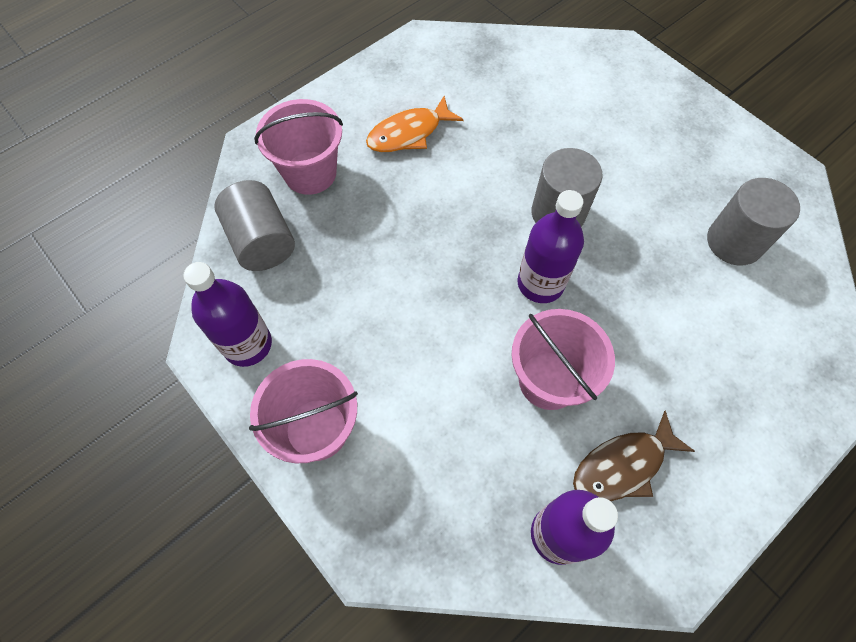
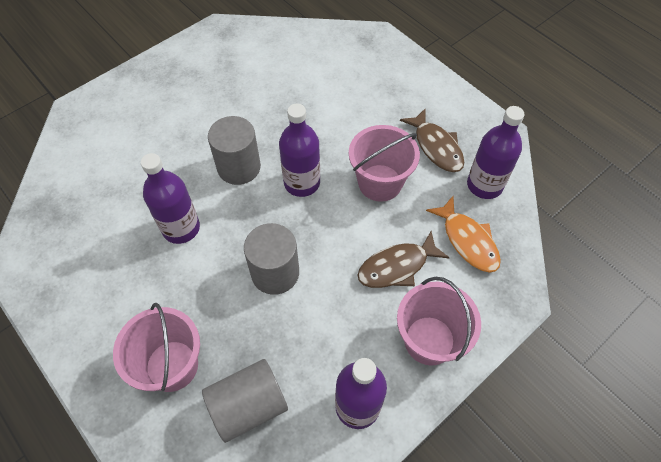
camera: 90 degrees left, 5 degrees down
(409, 133) = (137, 276): orange fish -> orange fish (467, 241)
(419, 396) = (397, 266): none -> brown fish
(468, 164) = (181, 228): none -> purple bottle
(734, 242) = (272, 68): grey cylinder -> grey cylinder (275, 273)

